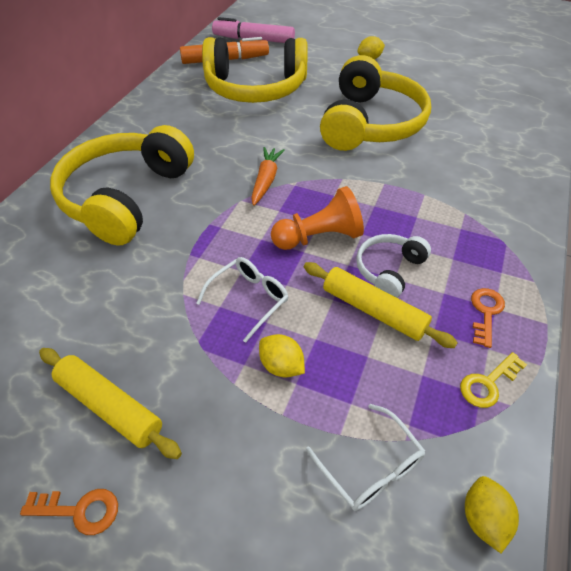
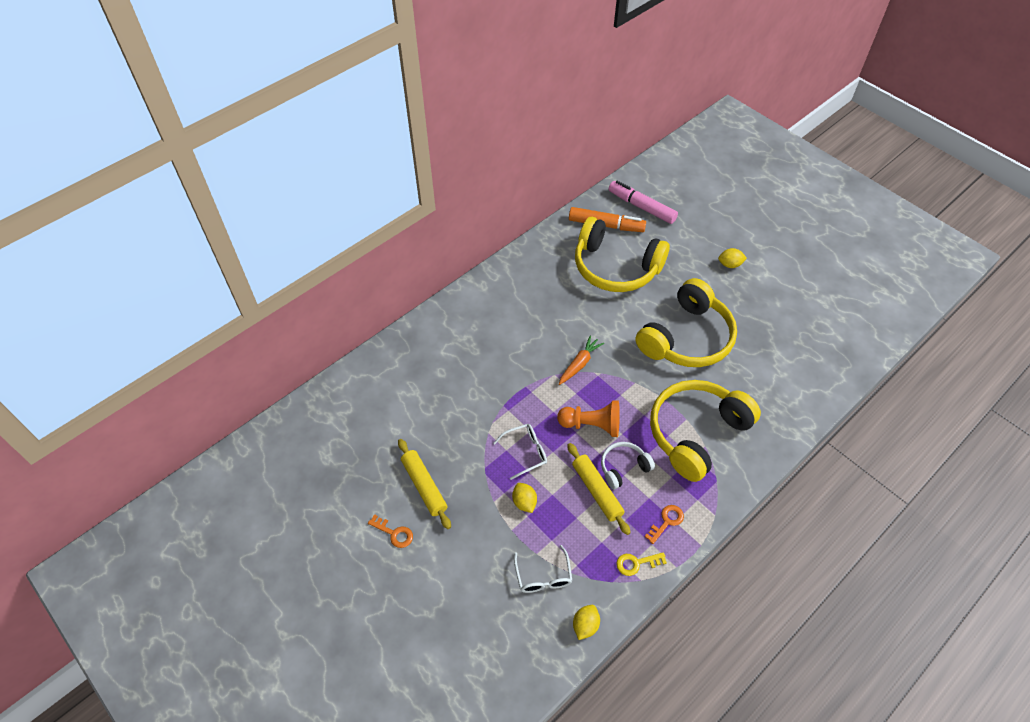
camera: 25 degrees right, 5 degrees up
(126, 197) = (480, 343): yellow headphones -> yellow headphones (696, 433)

